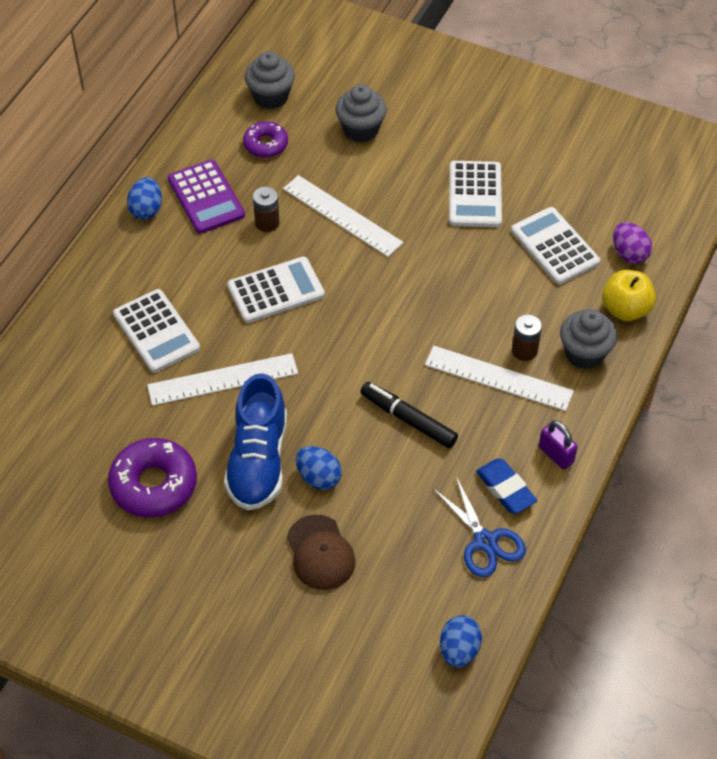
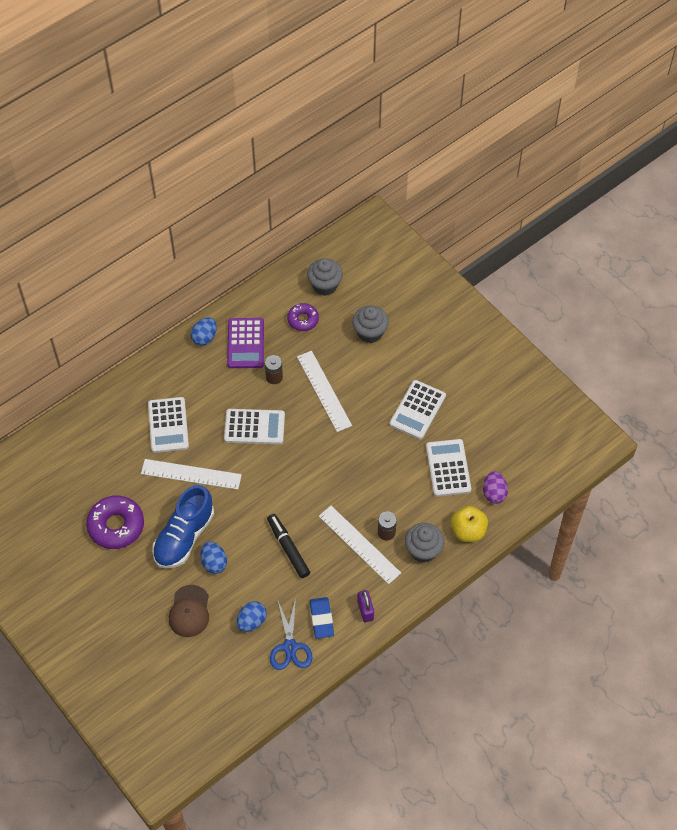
camera: 25 degrees right, 5 degrees up
(459, 650) = (236, 707): blue egg -> blue egg (252, 621)

